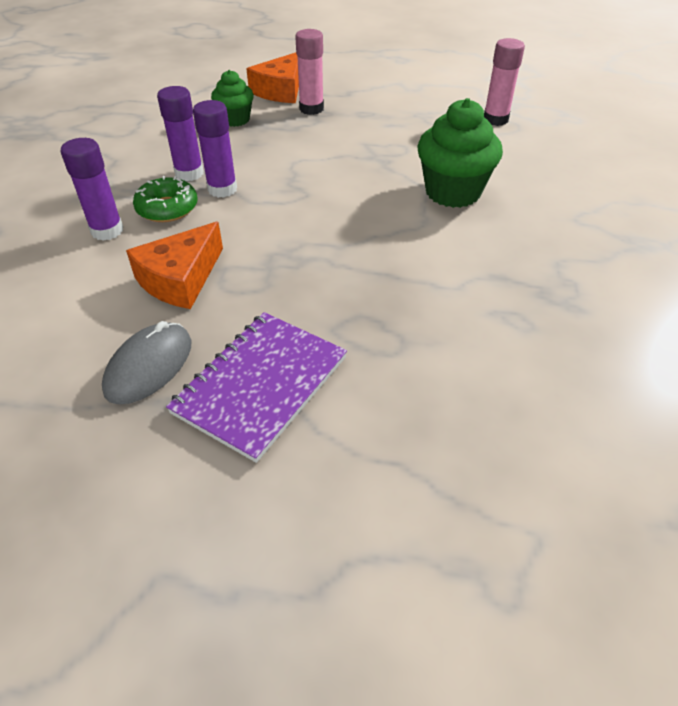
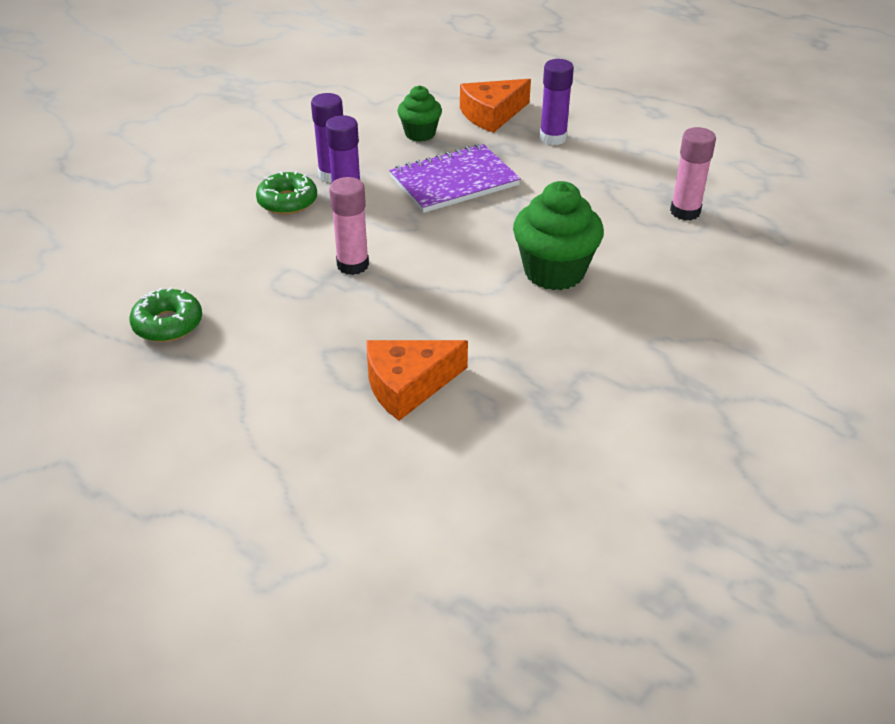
camera: 30 degrees right, 5 degrees down
(107, 231) = (225, 205): purple glue stick -> purple glue stick (553, 138)
(149, 366) = (168, 324): grey mouse -> green donut
(180, 279) = (246, 266): orange cheese -> orange cheese (408, 385)
(261, 385) = (232, 370): purple notebook -> purple notebook (454, 181)
(311, 109) = (503, 143): pink glue stick -> pink glue stick (353, 265)

